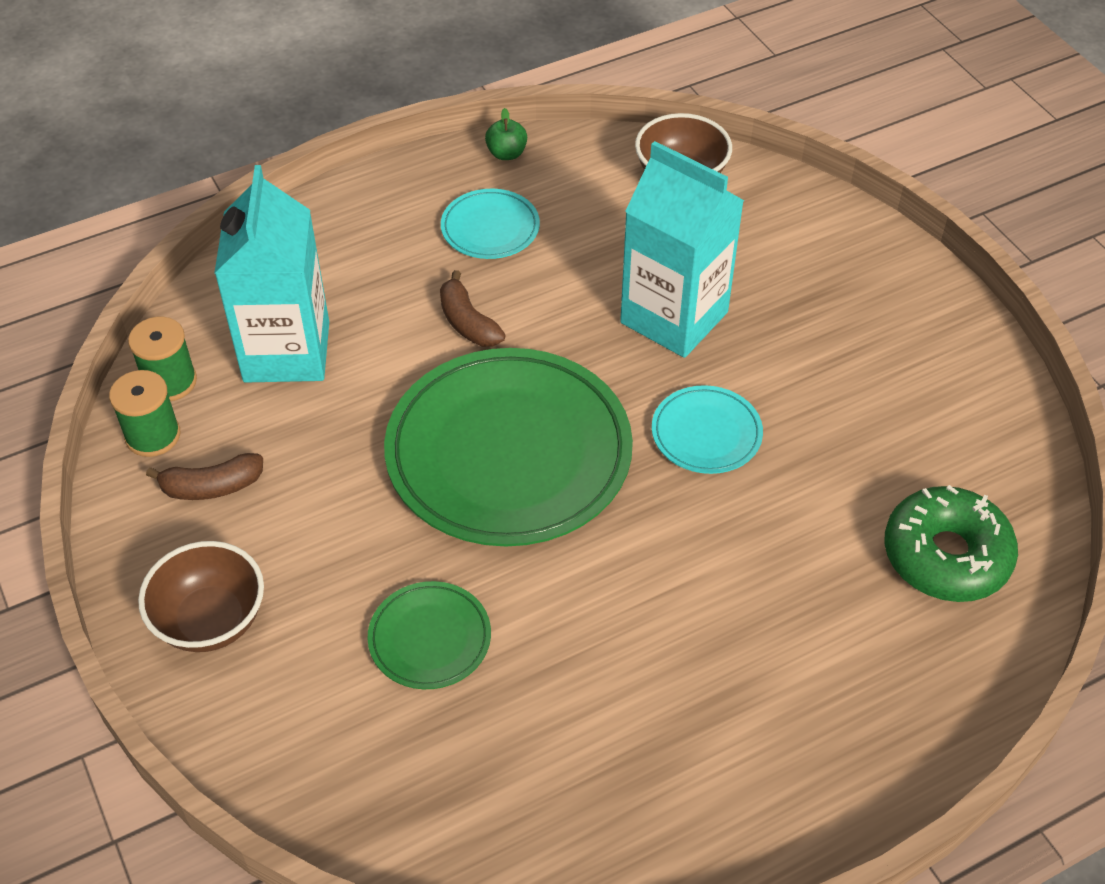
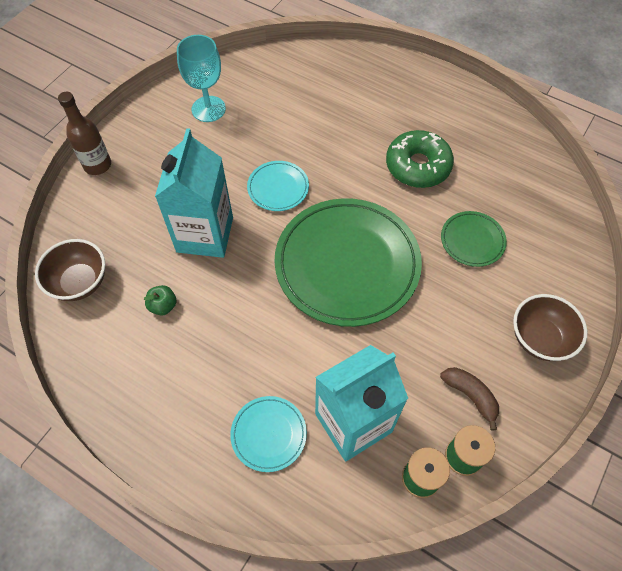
camera: 120 degrees left, 10 degrees up
(468, 322) = (268, 334): brown banana -> none
(490, 228) = (180, 366): turquoise plate -> turquoise plate (268, 434)
(506, 154) = (101, 397): green apple -> green apple (163, 306)
(881, 247) = (97, 165): none -> brown bottle
(935, 413) = (208, 109): none -> turquoise goblet
(946, 555) = (290, 82): green donut -> green donut (418, 166)

